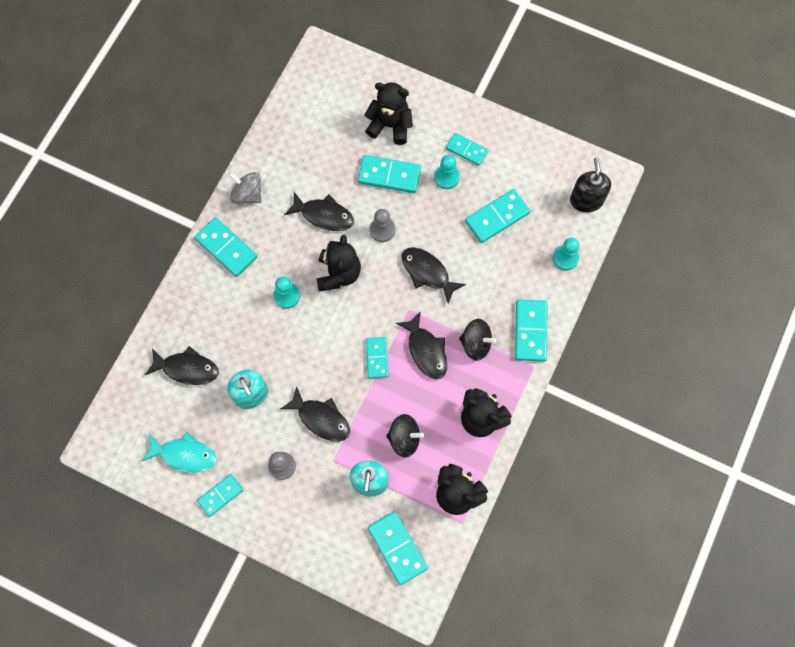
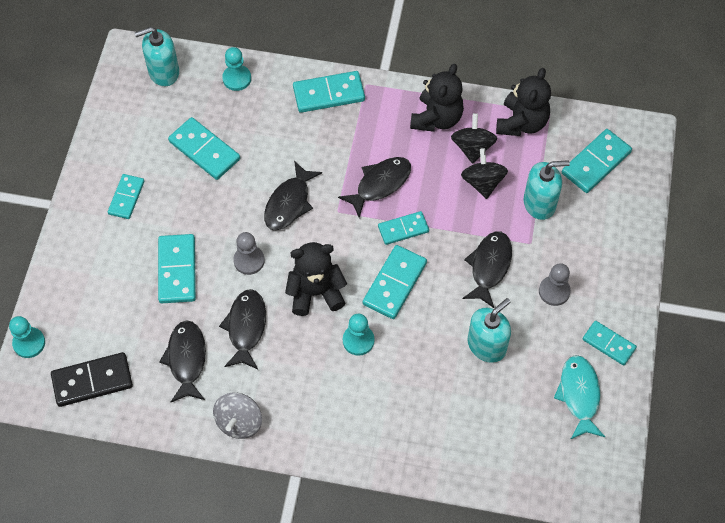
camera: 105 degrees left, 10 degrees down
(187, 368) = (479, 424): black fish -> black fish (186, 359)
(226, 248) = (317, 426): turquoise domino -> turquoise domino (395, 283)
(313, 101) = (92, 381): none -> black domino
(390, 125) = (109, 285): black teddy bear -> none
(446, 177) = (166, 210): turquoise pawn -> turquoise pawn (29, 343)
(476, 344) = (358, 140): black spinning top -> black spinning top (472, 147)
(586, 200) = (163, 72): black soap dispenser -> turquoise soap dispenser

